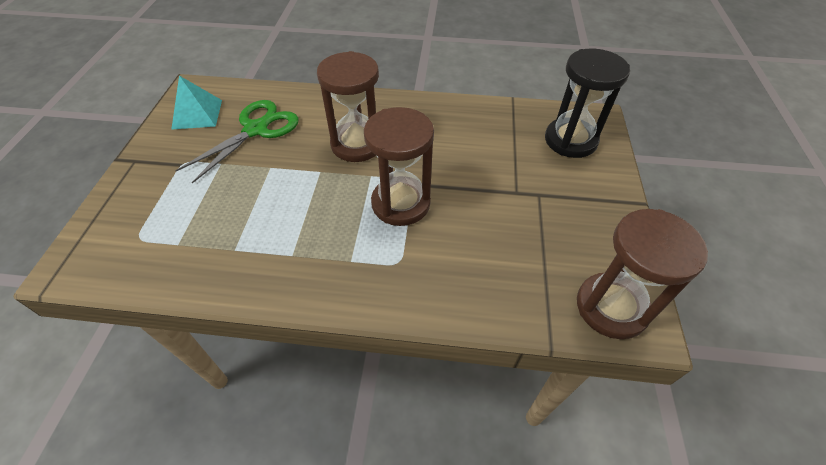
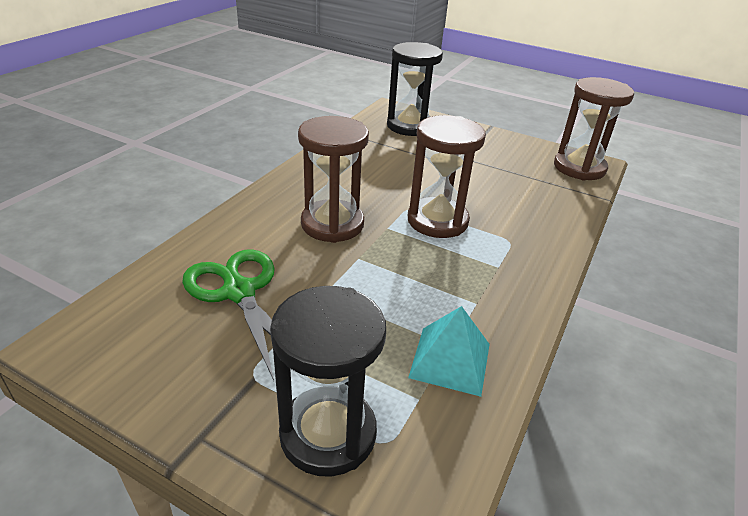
camera: 70 degrees left, 15 degrees down
(142, 209) = (328, 433): none -> black hourglass
(197, 114) = (143, 346): turquoise pyramid -> turquoise pyramid (450, 360)

